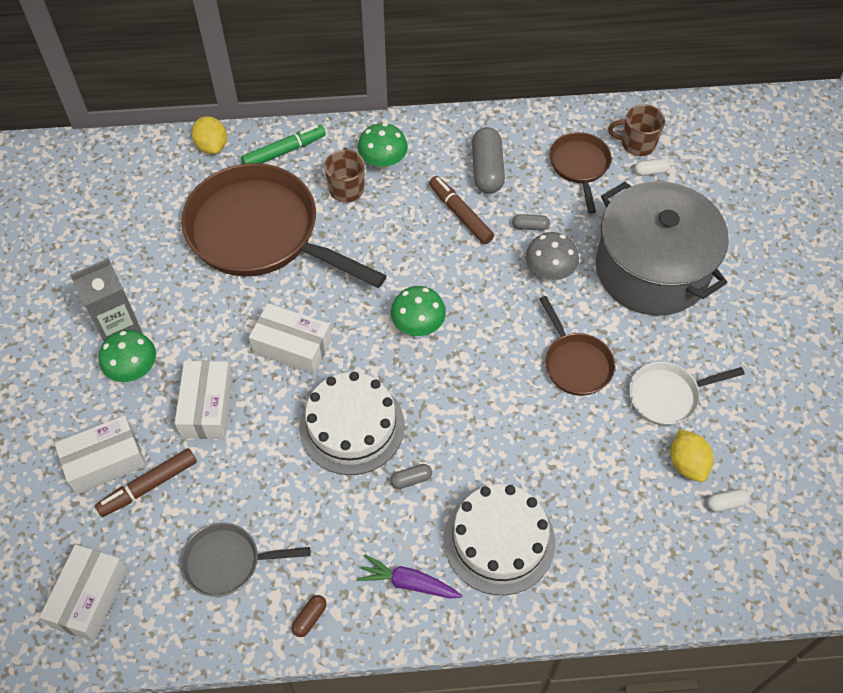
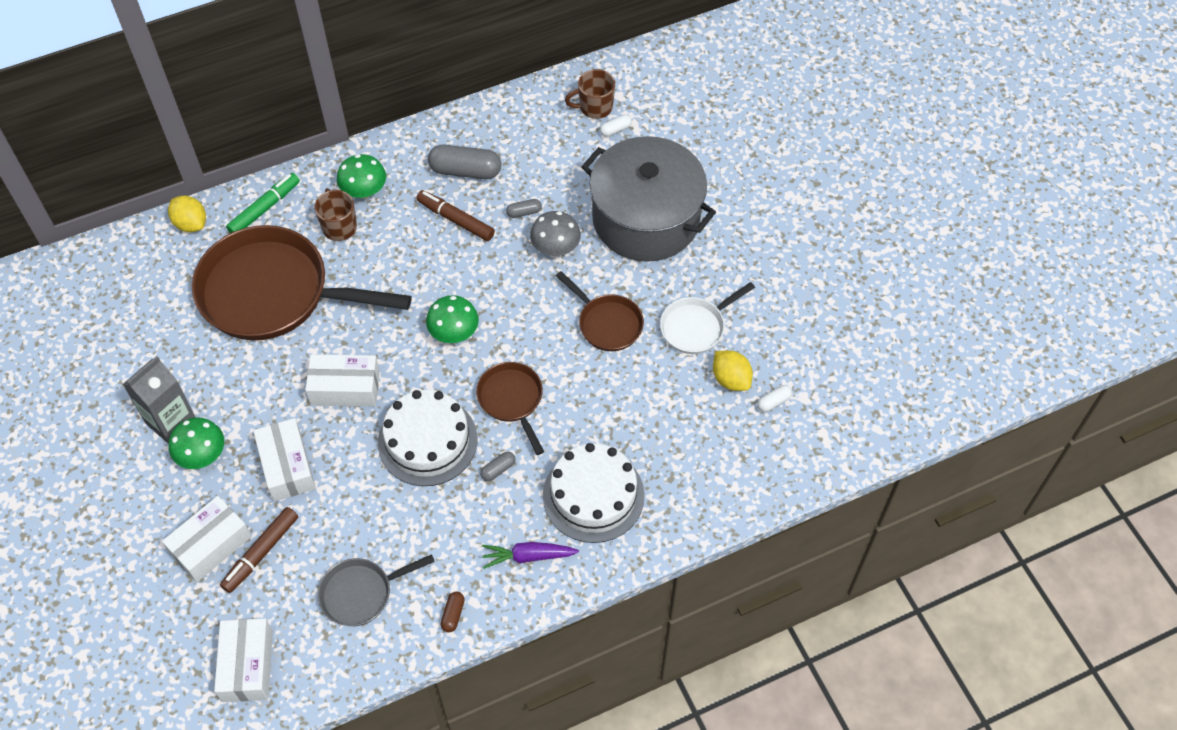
camera: 20 degrees left, 0 degrees up
(487, 170) = (465, 171): grey capsule -> grey capsule turned 60 degrees counterclockwise
(580, 166) = (550, 143): brown pan -> brown pan (512, 400)

